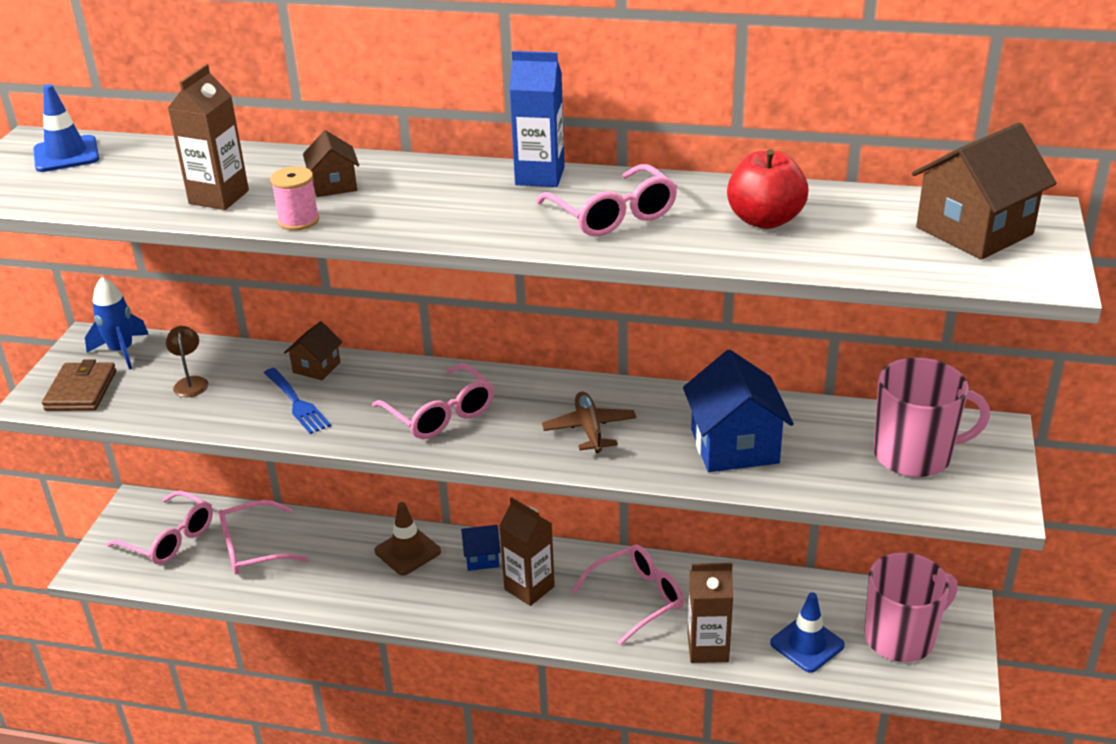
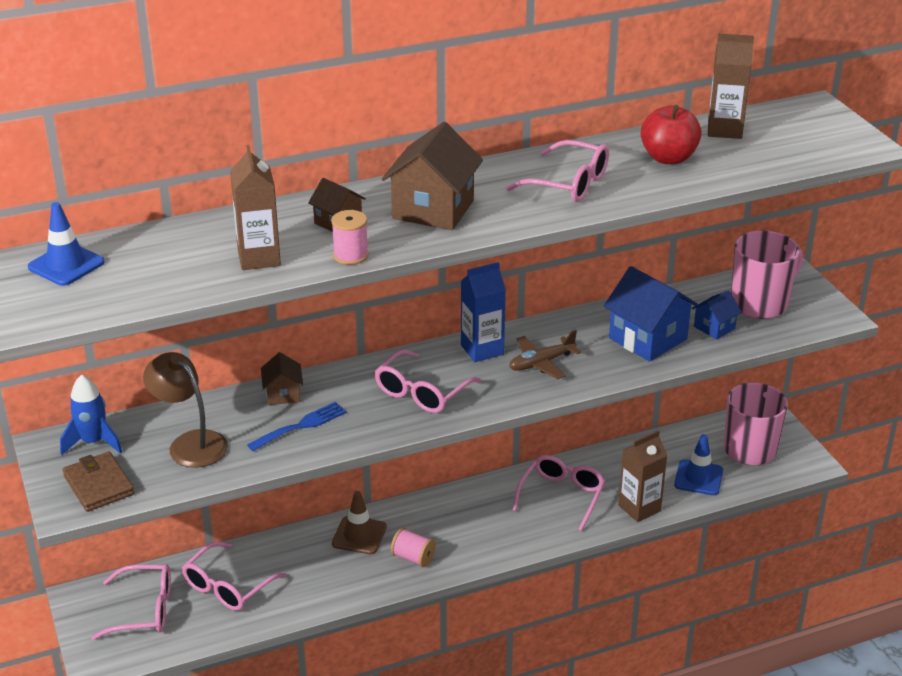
camera: 35 degrees left, 0 degrees up
(191, 382) = (190, 443): brown lamp -> brown lamp, size x1.78
(297, 403) = (301, 425): blue fork -> blue fork turned 60 degrees counterclockwise
(433, 596) = (413, 558): none -> pink spool
(440, 414) = (422, 392): pink glasses -> pink glasses turned 105 degrees clockwise
(482, 557) = (421, 516): blue house -> blue house (714, 327)
(529, 588) = (478, 522): brown carton -> brown carton (724, 130)
(540, 176) = (481, 171): blue carton -> blue carton (482, 350)
(589, 429) = (541, 363): brown plane -> brown plane turned 75 degrees counterclockwise
(974, 231) = (796, 128): brown house -> brown house (433, 209)

